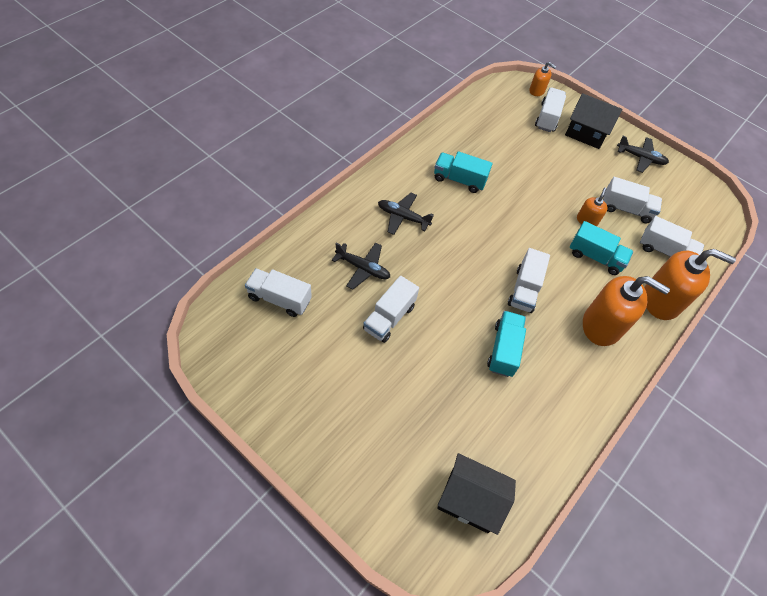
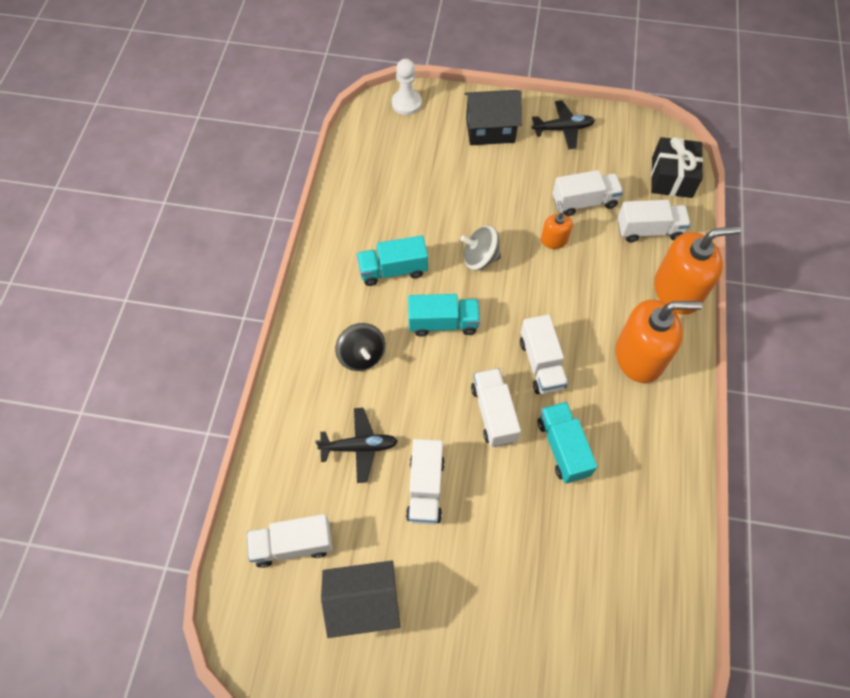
camera: 25 degrees left, 5 degrees up
(403, 217) = (362, 355): black plane -> black spinning top
(469, 500) = (630, 637): black house -> black house (363, 604)
(525, 204) = (480, 258): none -> grey spinning top
(537, 91) = (406, 103): orange soap dispenser -> white pawn
(547, 118) = (438, 133): white truck -> white truck (493, 413)
(595, 257) = (587, 279): turquoise truck -> turquoise truck (443, 323)
(706, 227) = (671, 177): none -> black gift

